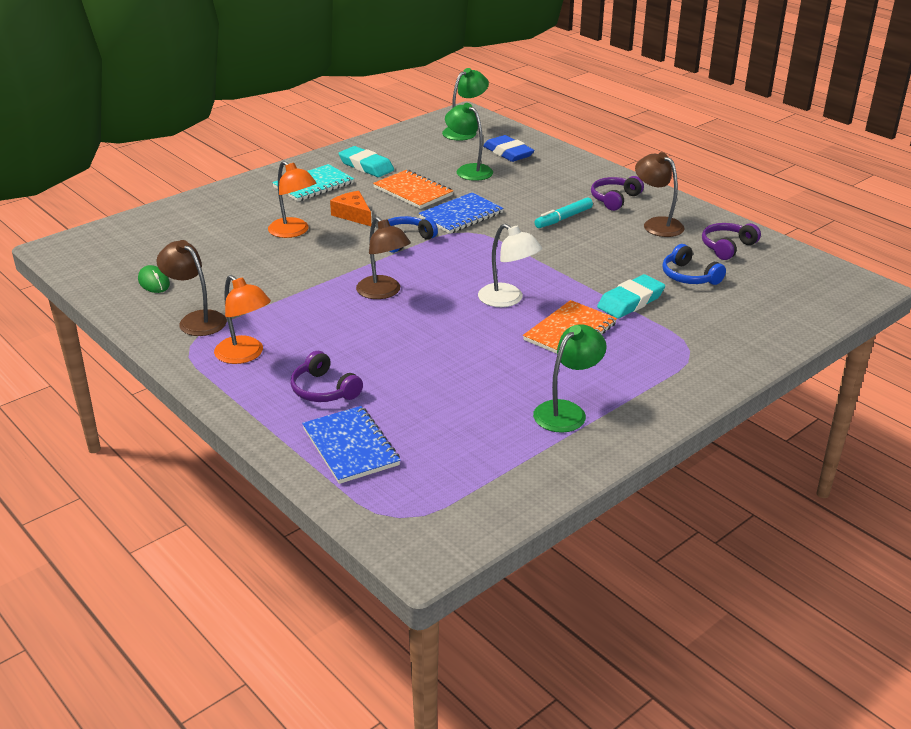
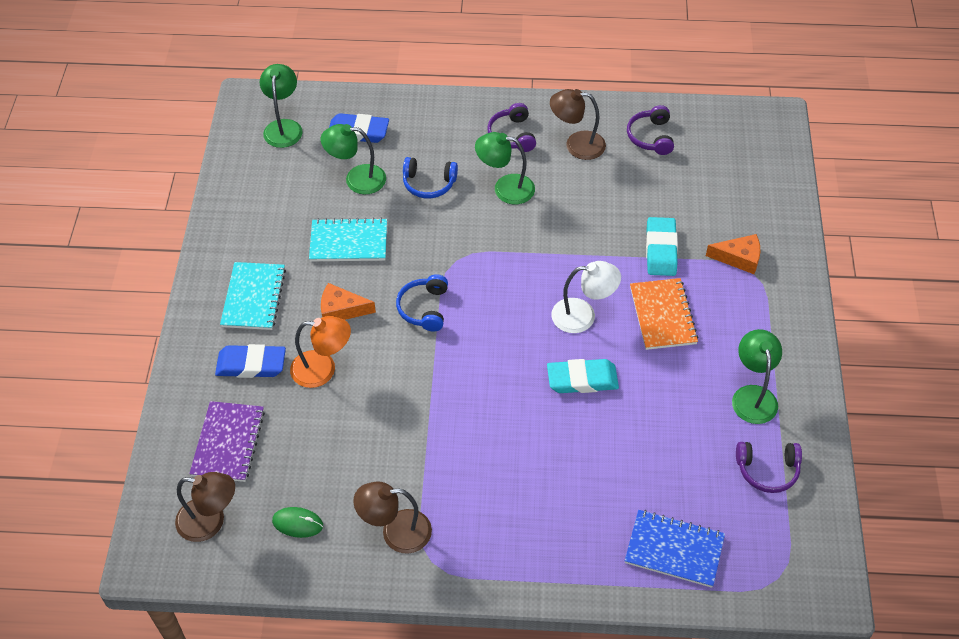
camera: 45 degrees left, 20 degrees up
(185, 230) = (228, 443): none -> purple notebook
(245, 355) = (486, 534): orange lamp -> none
(259, 209) = (251, 364): none -> blue eraser
(324, 390) = (587, 515): purple headphones -> purple headphones (767, 470)
(366, 166) = (263, 237): turquoise eraser -> turquoise eraser (582, 379)
(383, 292) = (489, 381): brown lamp -> brown lamp (210, 522)
(413, 191) = (349, 242): orange notebook -> turquoise notebook
(461, 215) = (426, 243): blue notebook -> none
(563, 218) = (505, 188): turquoise marker -> green lamp
(689, 276) = (664, 191): blue headphones -> blue headphones (429, 183)
(691, 338) = (739, 258): none -> orange cheese

